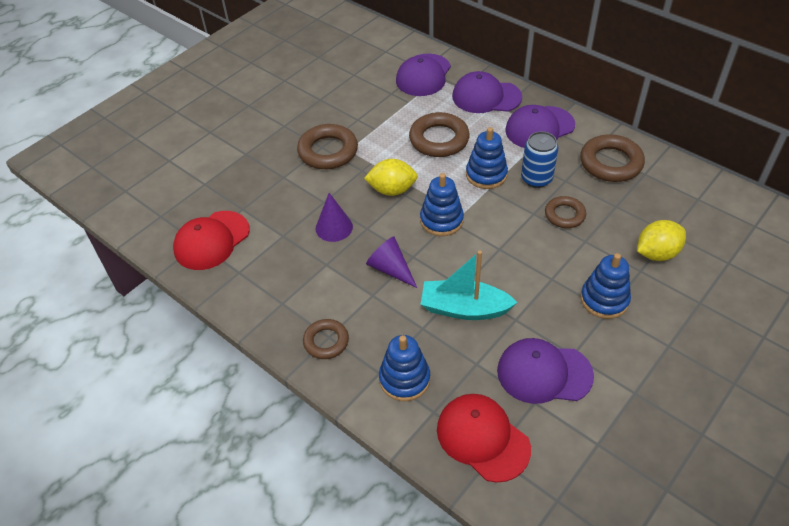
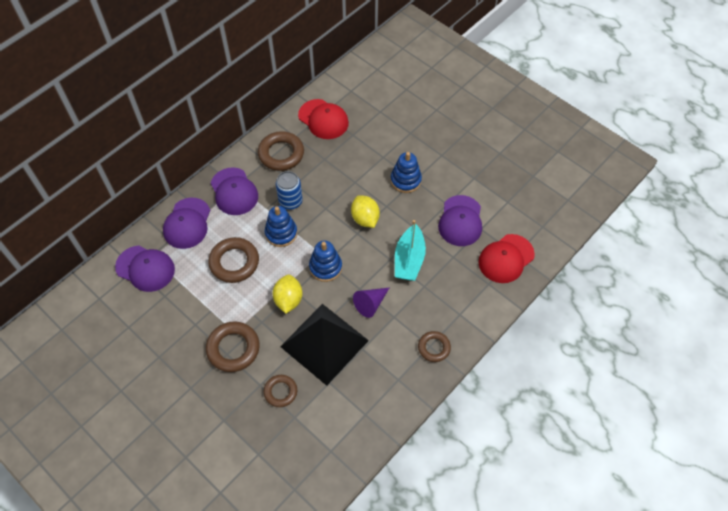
camera: 90 degrees left, 10 degrees up
(211, 240) = (329, 439): red cap -> red cap (323, 119)
(334, 227) = (324, 343): purple cone -> black pyramid
(404, 379) = (465, 299): blue stacking toy -> none
(564, 215) = (329, 190): brown ring -> brown ring (280, 392)
(656, 253) = (369, 145): yellow lemon -> yellow lemon (365, 219)

